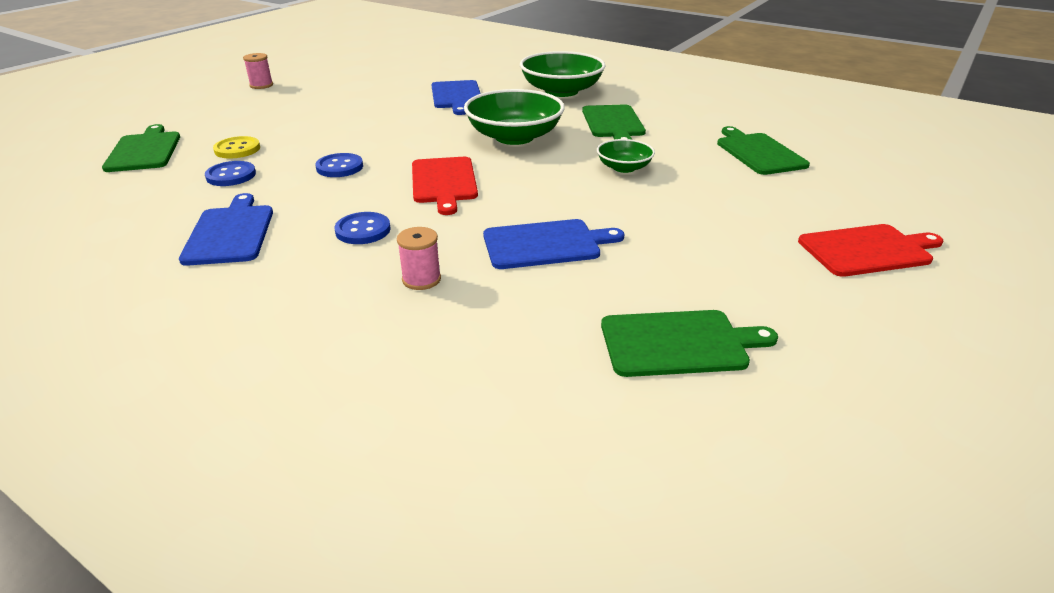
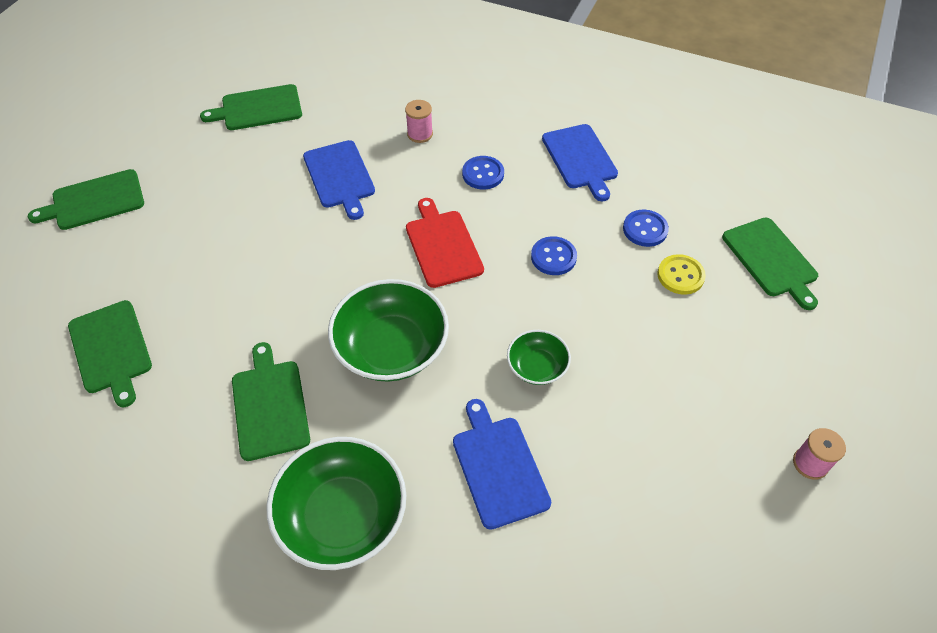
camera: 170 degrees right, 20 degrees up
(546, 244) = (340, 177): blue cutting board -> blue cutting board turned 90 degrees counterclockwise
(624, 167) = (268, 296): green bowl -> green bowl (537, 366)
(868, 250) = (94, 201): red cutting board -> green cutting board

